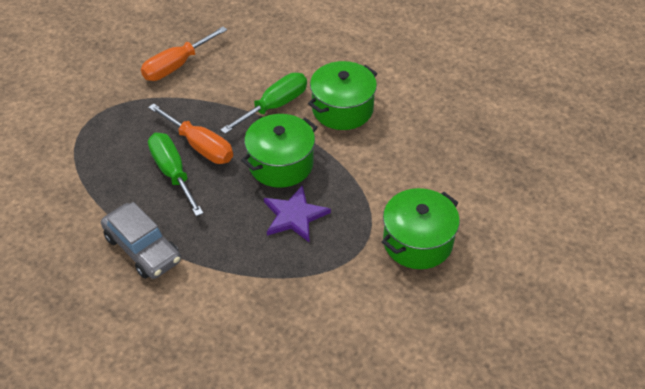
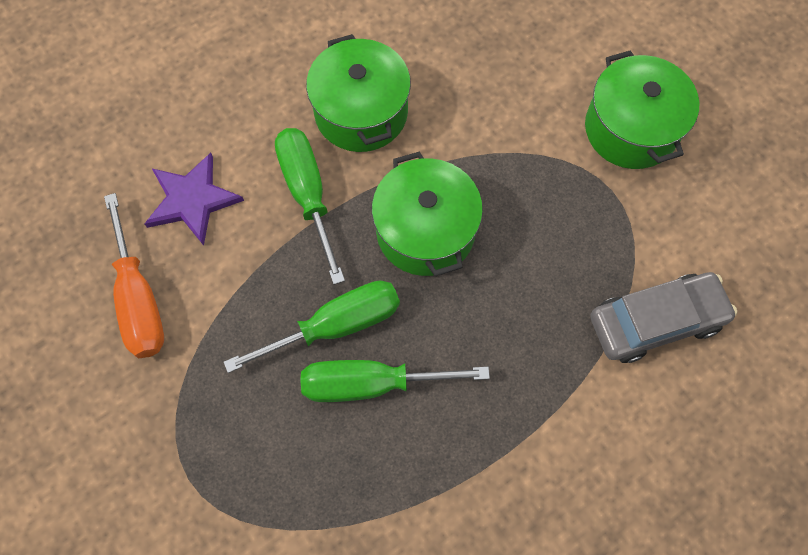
camera: 65 degrees left, 20 degrees up
(142, 248) = (500, 476): grey car -> grey car (655, 321)
(200, 146) = (336, 326): orange screwdriver -> green screwdriver
(294, 216) = (527, 251): purple star -> purple star (192, 200)

